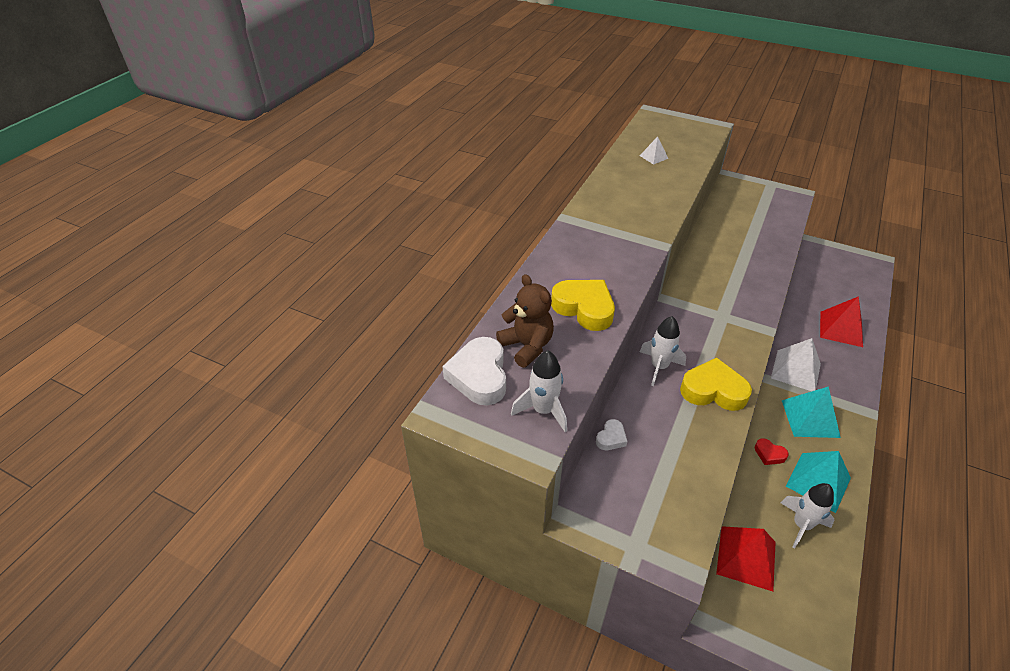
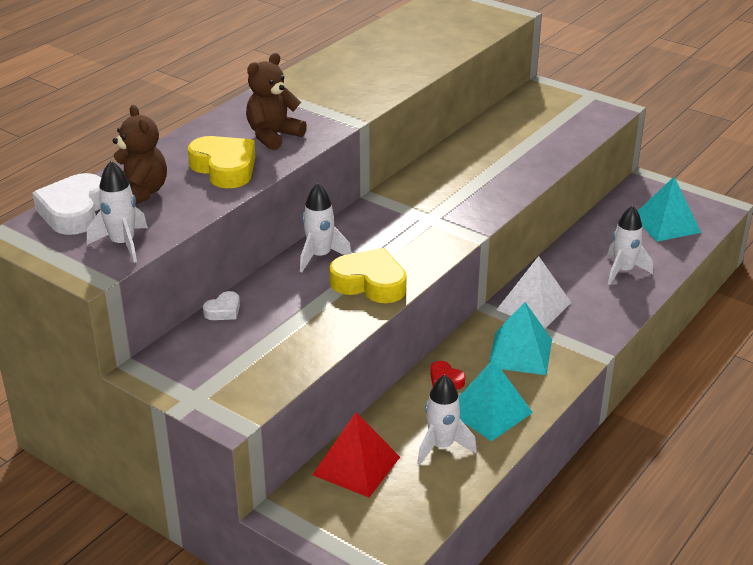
camera: 10 degrees right, 10 degrees down
(604, 267) = (273, 136): none -> brown teddy bear
(653, 157) = (410, 39): white pyramid -> none
(841, 329) = (623, 271): red pyramid -> white rocket
(846, 281) = (666, 224): none -> turquoise pyramid

